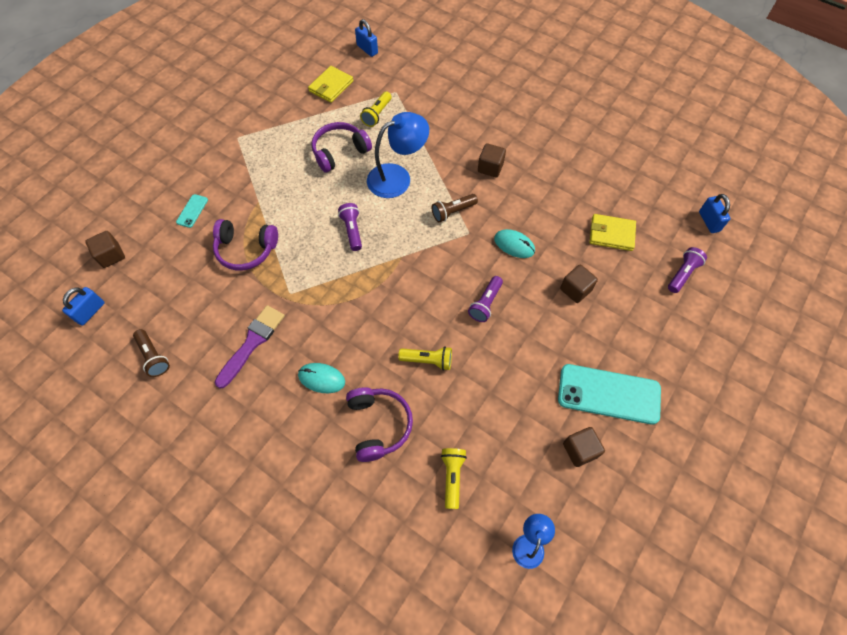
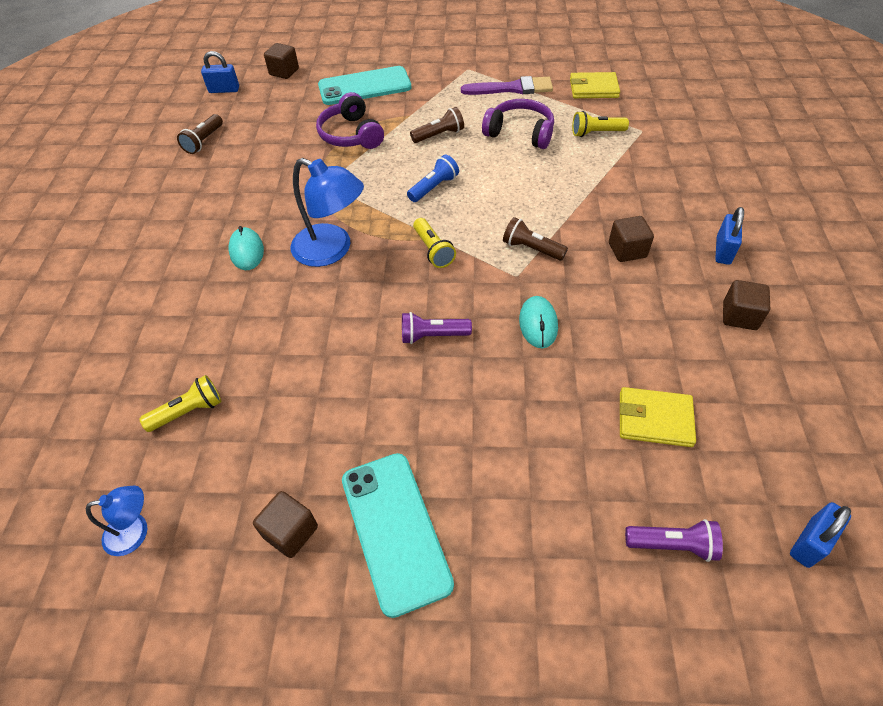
camera: 60 degrees right, 10 degrees down
(192, 211) = (364, 86): turquoise phone -> turquoise phone, size x2.23
(252, 343) = (255, 188): purple brush -> purple brush (512, 88)
(298, 197) = (439, 135): none -> brown flashlight
(352, 230) = (434, 187): purple flashlight -> blue flashlight
(367, 49) = (671, 86): blue padlock -> blue padlock (723, 251)
(378, 425) = (219, 318): purple headphones -> none
(397, 177) = (532, 185): blue lamp -> blue lamp (332, 250)
(428, 360) = (321, 321): yellow flashlight -> yellow flashlight (433, 250)
(575, 289) = (527, 417): brown cube -> brown cube (739, 316)
(611, 234) = (654, 419): yellow wallet -> yellow wallet turned 60 degrees counterclockwise

